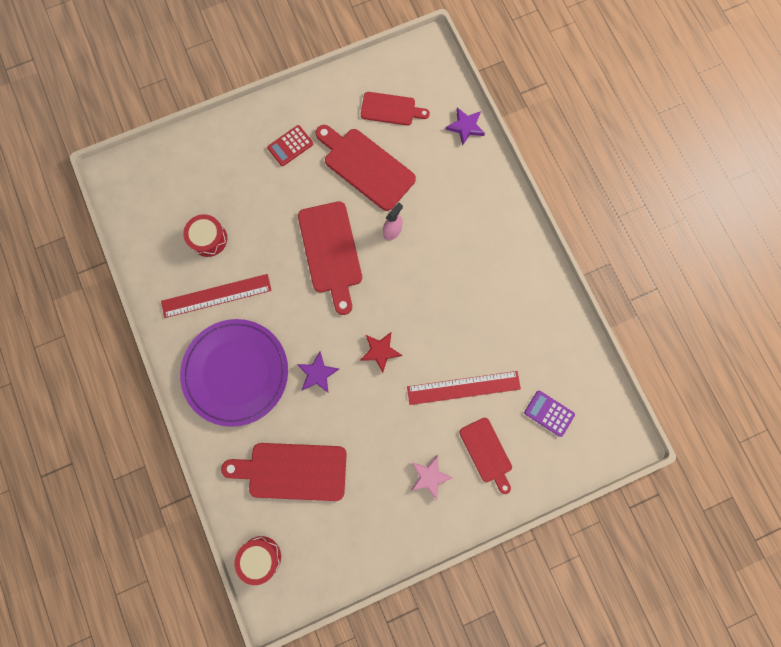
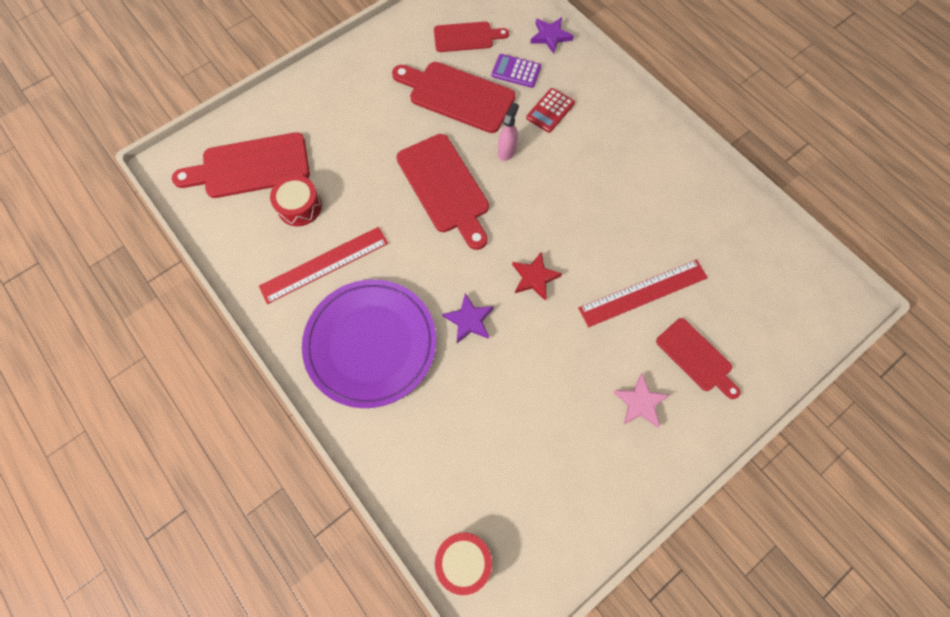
camera: 15 degrees left, 10 degrees down
(290, 146) = (367, 94): red calculator -> red calculator (550, 110)
(292, 471) = (472, 441): red cutting board -> red cutting board (250, 167)
(549, 413) = (749, 296): purple calculator -> purple calculator (516, 71)

